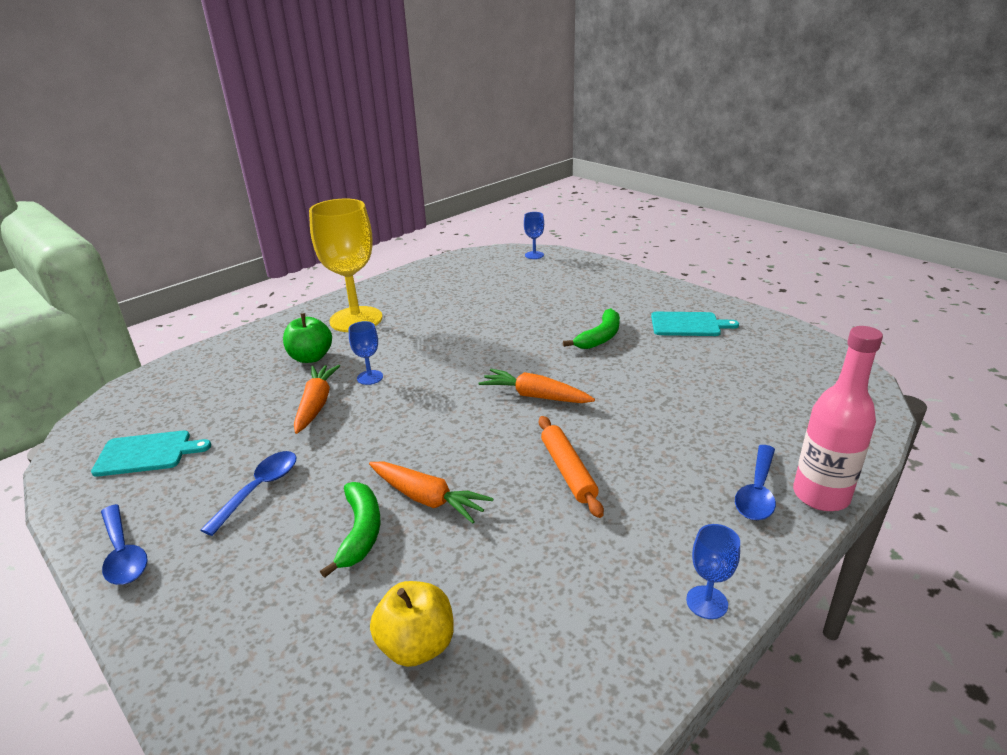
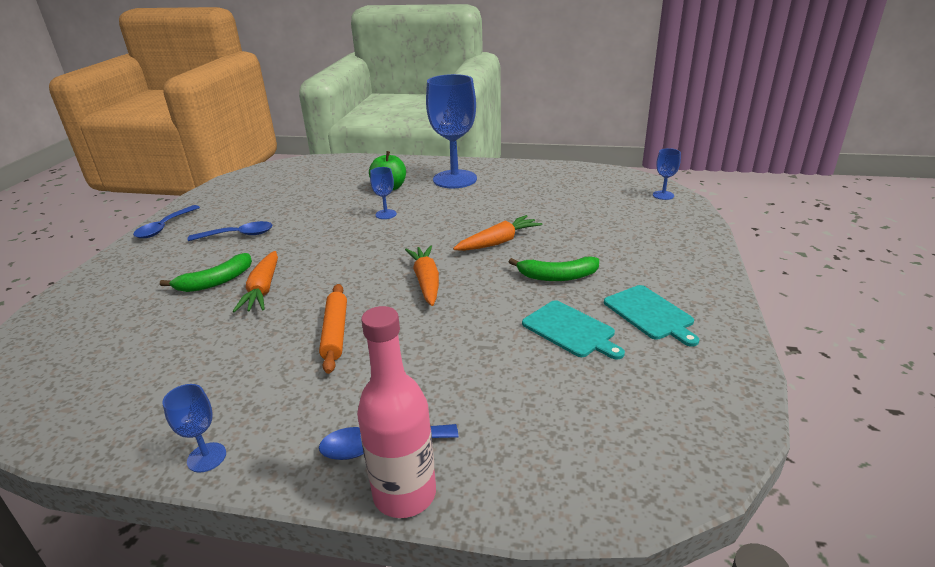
camera: 55 degrees right, 0 degrees up
(147, 453) = (250, 193): turquoise cutting board -> turquoise cutting board (570, 330)
(316, 404) = (337, 212): orange carrot -> orange carrot (498, 242)
(356, 319) = (455, 179): yellow goblet -> blue goblet
(417, 645) = (121, 342): yellow apple -> none
(568, 471) = (335, 332): orange rolling pin -> orange rolling pin turned 45 degrees counterclockwise

